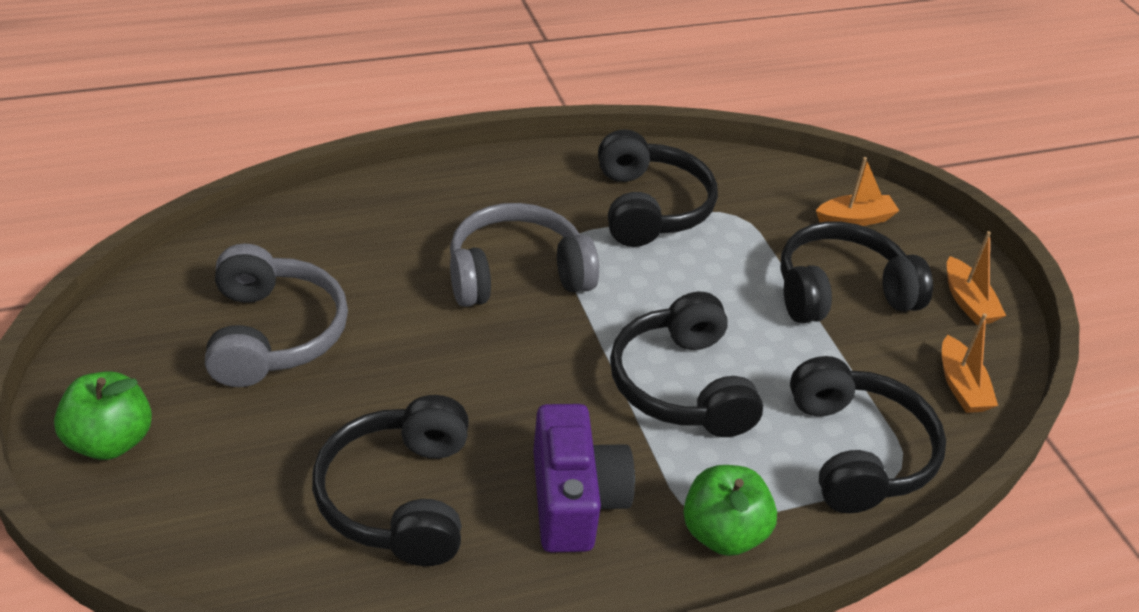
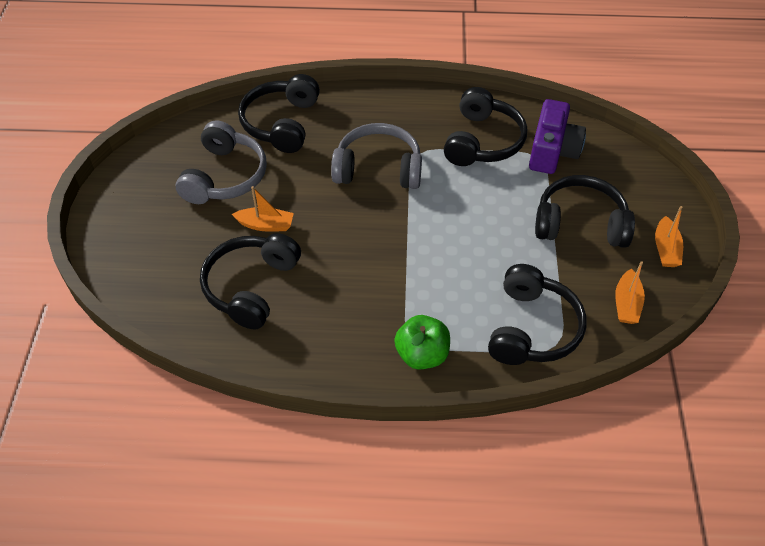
camera: 25 degrees right, 10 degrees up
(110, 441) = (119, 218): green apple -> none
(574, 500) = (346, 313): purple camera -> purple camera (552, 151)
(681, 385) = (443, 260): black headphones -> black headphones (282, 123)
(854, 219) = (618, 176): orange boat -> orange boat (265, 225)

